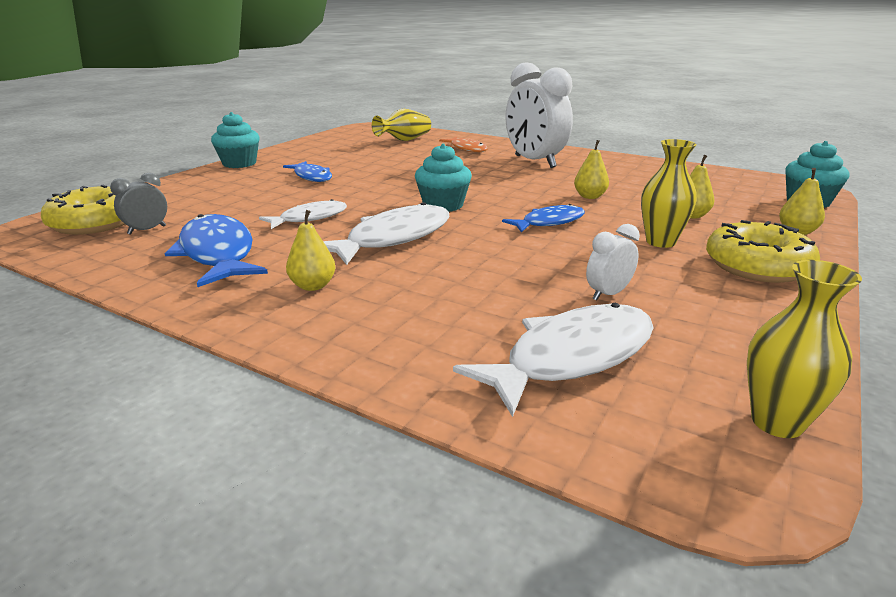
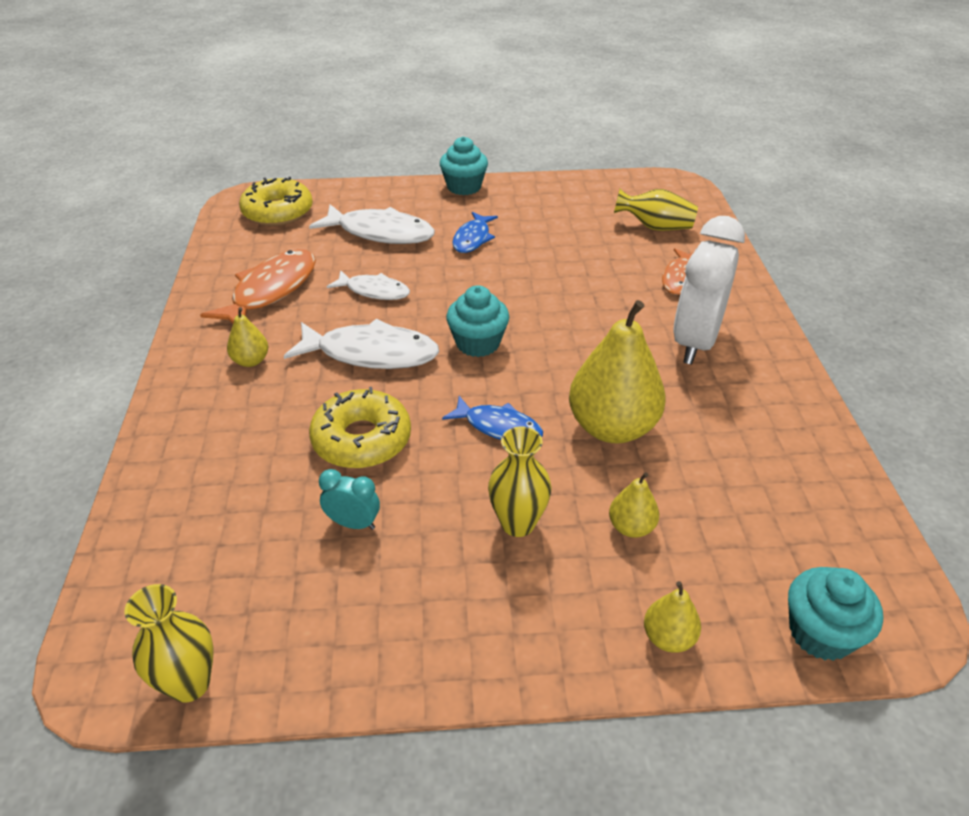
camera: 55 degrees right, 15 degrees up
(147, 230) = (284, 239): grey clock -> none
(218, 253) = (271, 291): blue fish -> orange fish
(571, 357) = (224, 538): white fish -> white fish (380, 233)
(589, 196) = (612, 427): yellow pear -> yellow pear, size x2.14
(608, 294) = (353, 523): white clock -> turquoise clock
(757, 266) = (513, 618): yellow donut -> yellow donut (362, 439)

